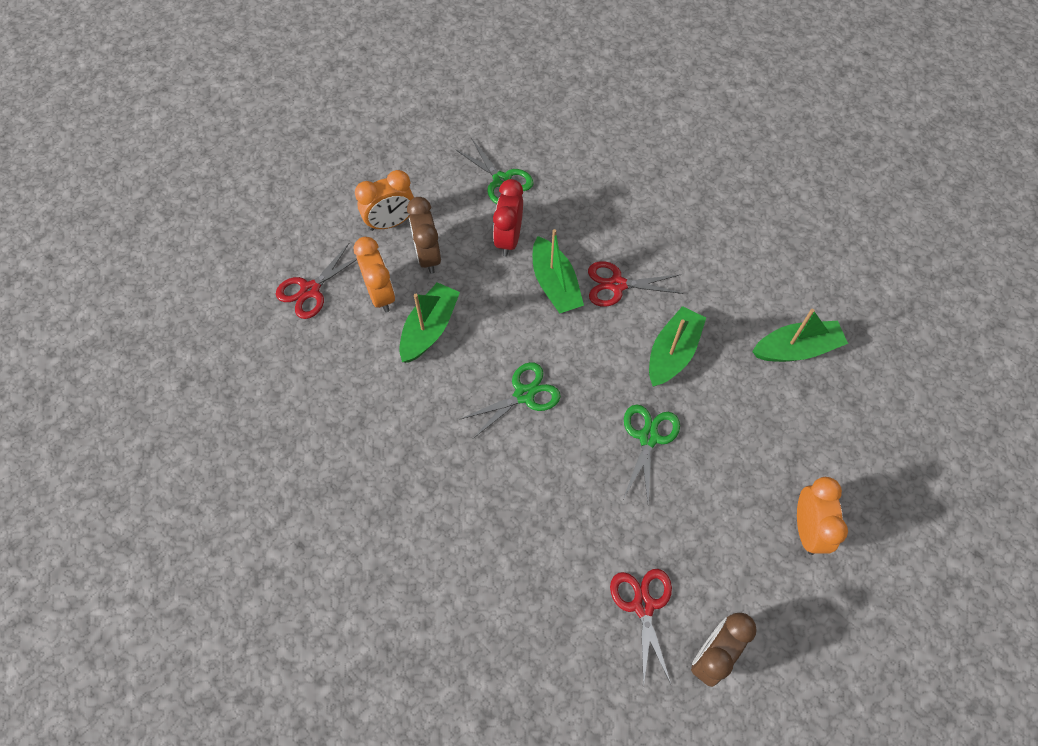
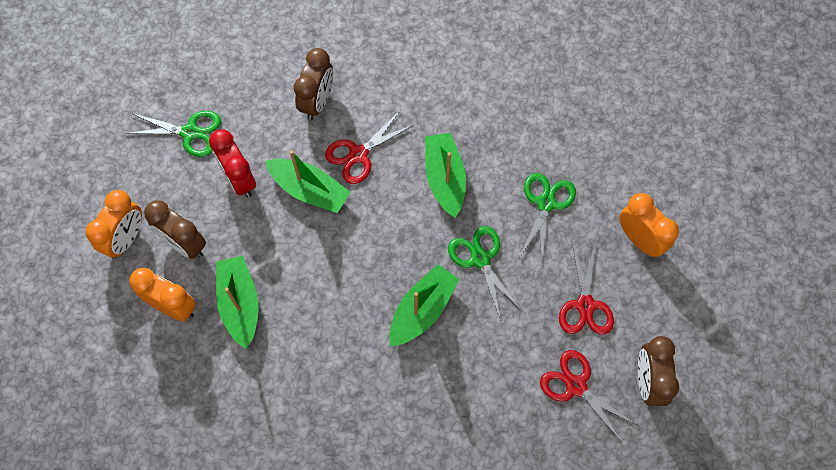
camera: 40 degrees left, 5 degrees up
(310, 290) = (108, 349): red scissors -> red scissors (585, 305)
(524, 395) = (361, 298): green scissors -> green scissors (546, 203)
(618, 224) = (317, 102): none -> brown clock
(796, 349) = (530, 107): green boat -> green boat (422, 310)

